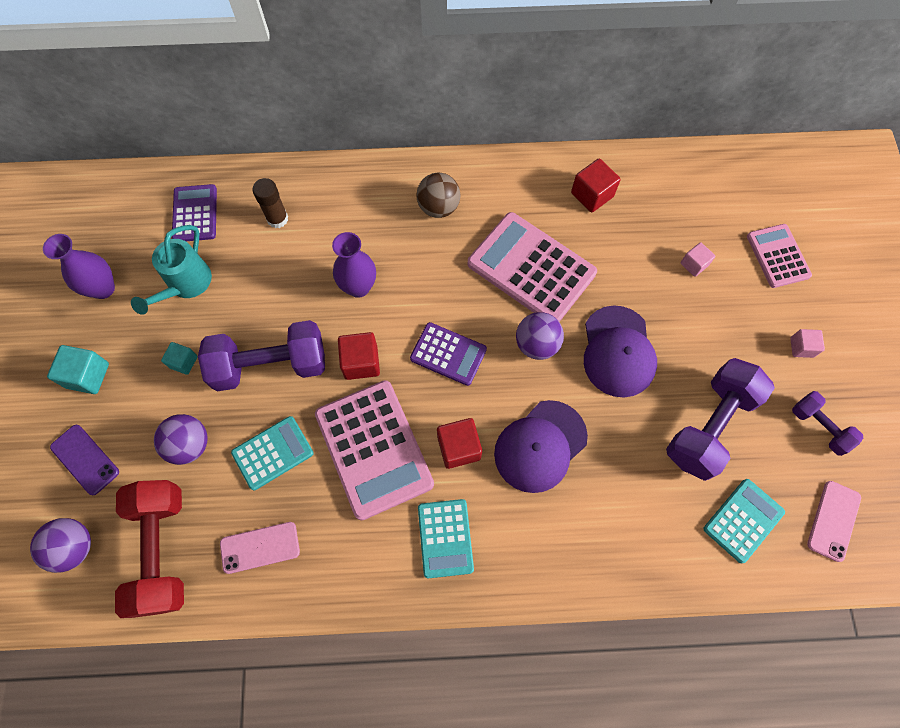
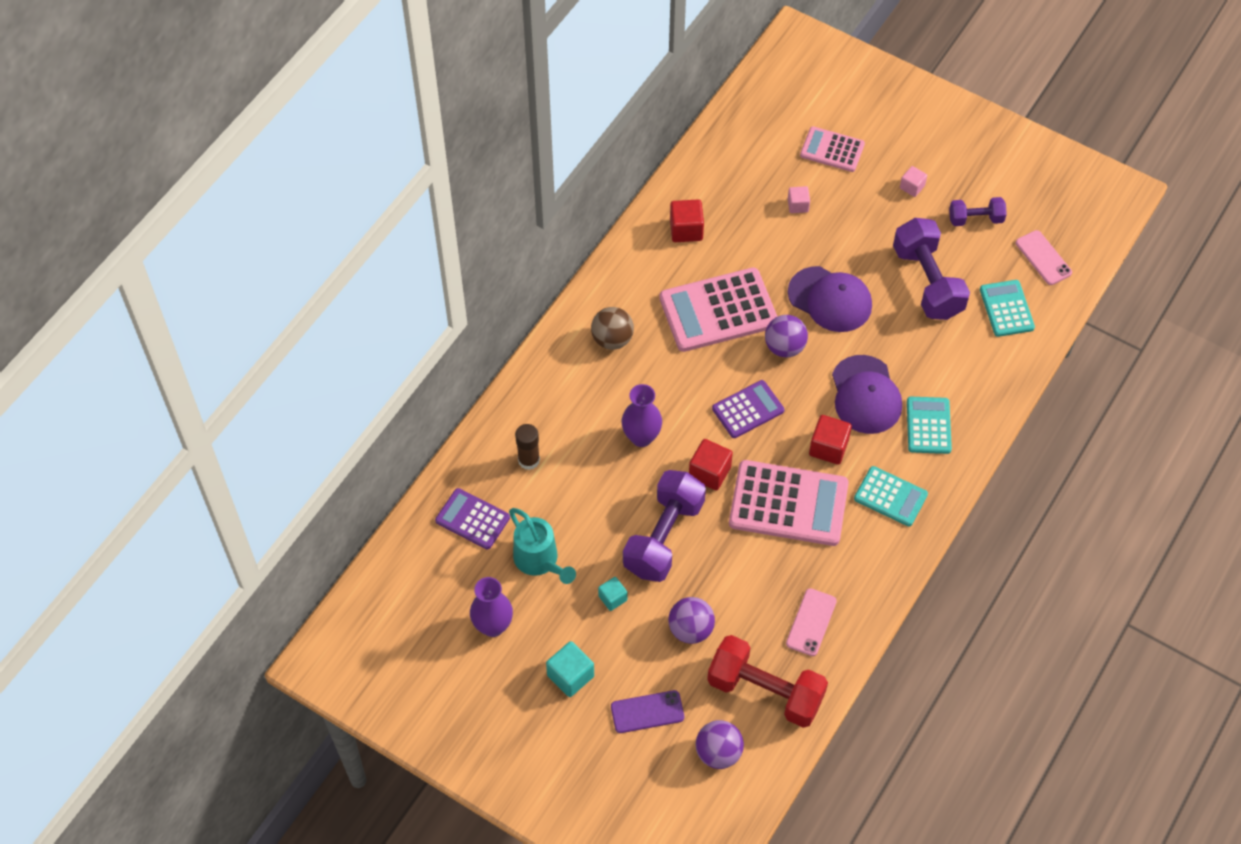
camera: 55 degrees left, 10 degrees down
(273, 453) = (741, 574): turquoise calculator -> turquoise calculator (928, 425)

